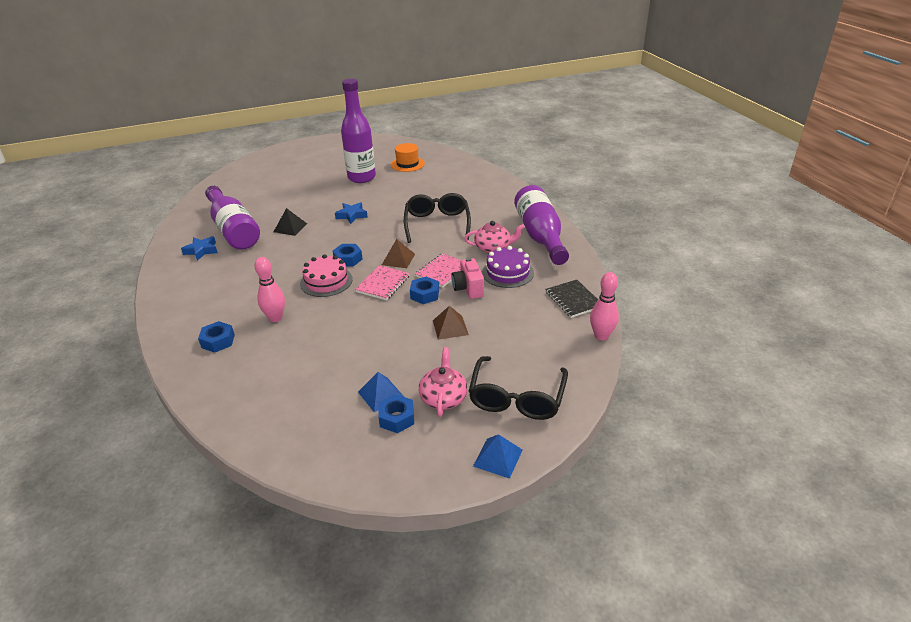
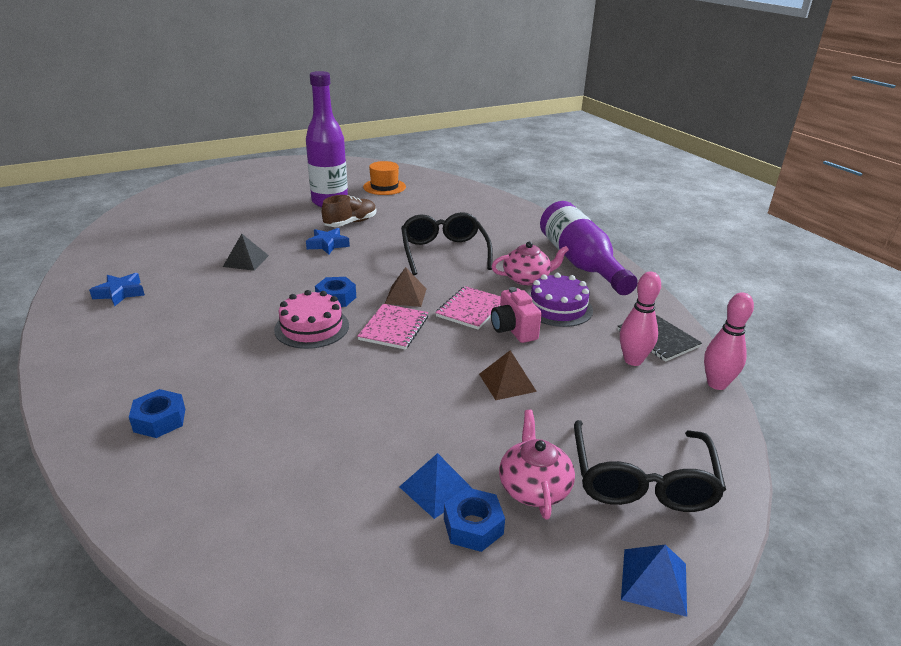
camera: 10 degrees left, 5 degrees down
(233, 230) = (165, 265): purple bottle -> none
(275, 318) = (246, 381): pink bowling pin -> pink bowling pin (633, 360)
(373, 197) = (350, 223): none -> brown shoe
(425, 294) = (456, 340): blue nut -> none

